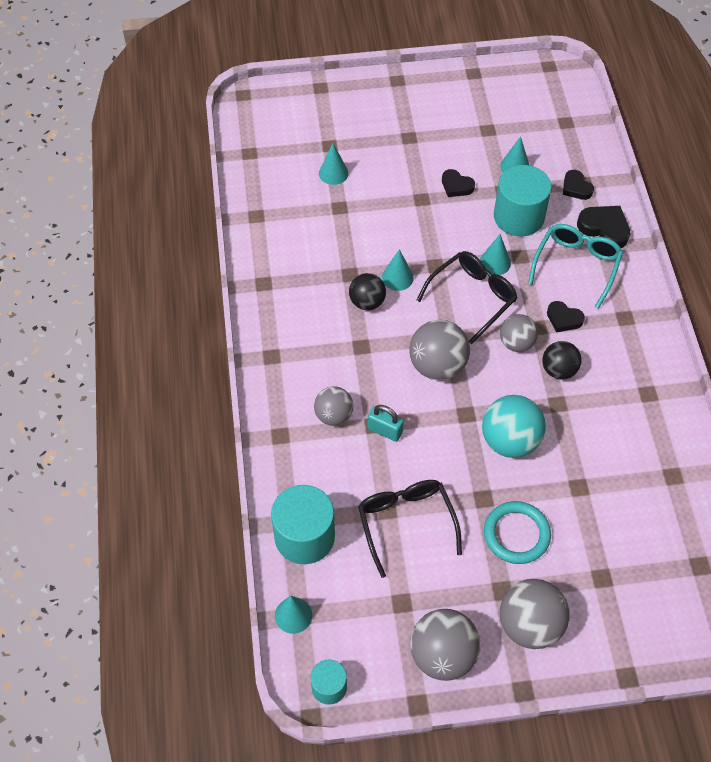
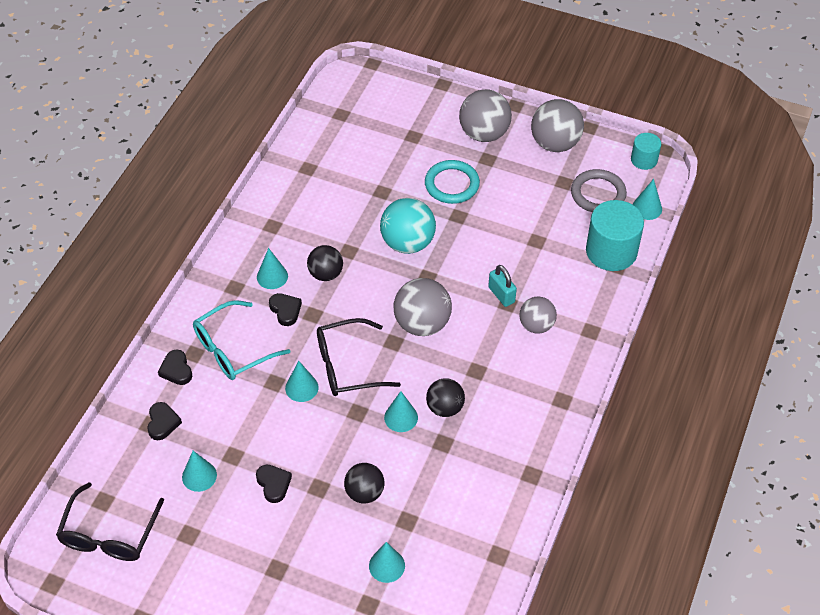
camera: 150 degrees left, 5 degrees down
(356, 606) = (598, 194): none -> grey ring
(385, 211) = (364, 492): none -> black ball
(406, 523) = (528, 226): black glasses -> black glasses (109, 534)
(516, 343) = (342, 310): grey ball -> none
(519, 217) = (242, 421): turquoise cylinder -> none
(603, 344) = (272, 276): none -> turquoise cone
(604, 229) = (176, 370): black heart -> black heart, size x0.66

